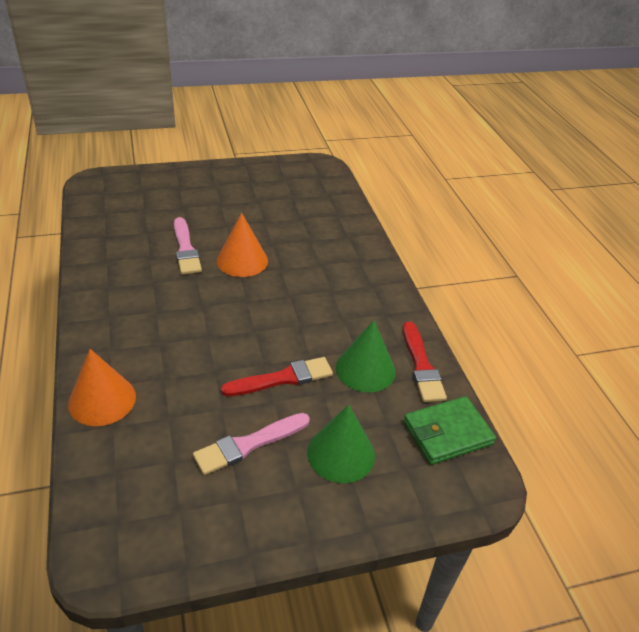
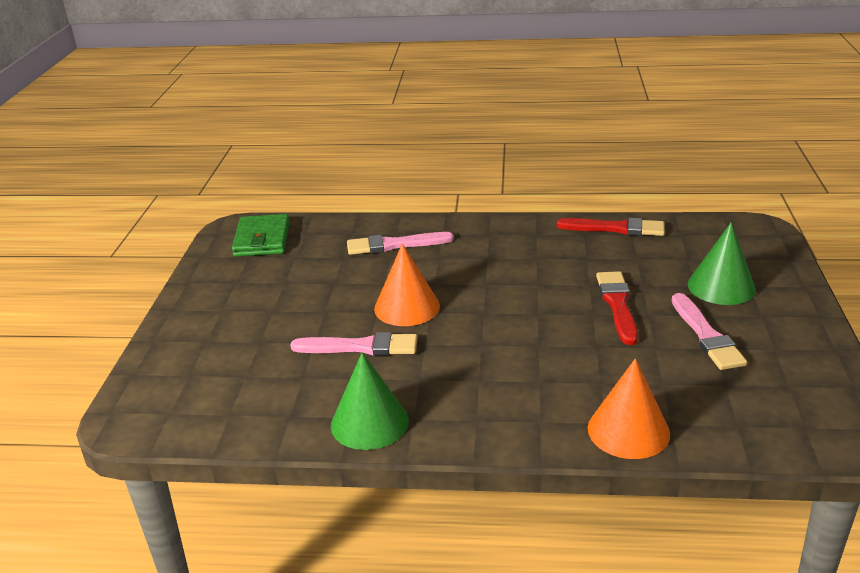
camera: 65 degrees left, 10 degrees down
(329, 239) = (394, 245): none -> pink brush
(365, 369) = (614, 257): green cone -> green cone (369, 422)
(447, 433) = (701, 232): green wallet -> green wallet (262, 239)

